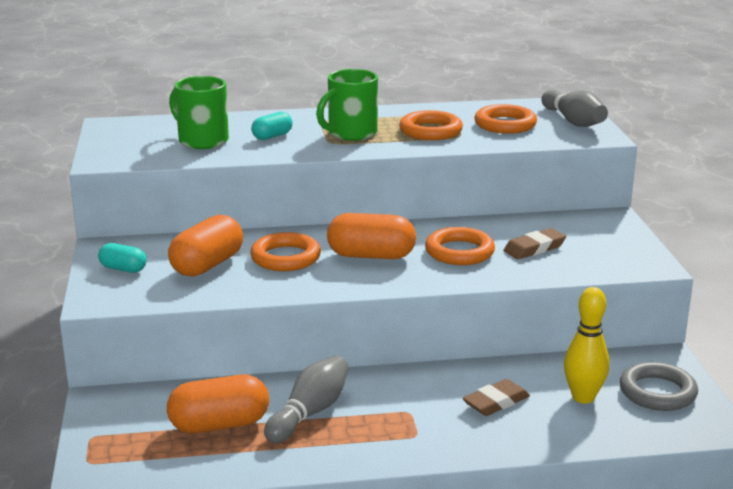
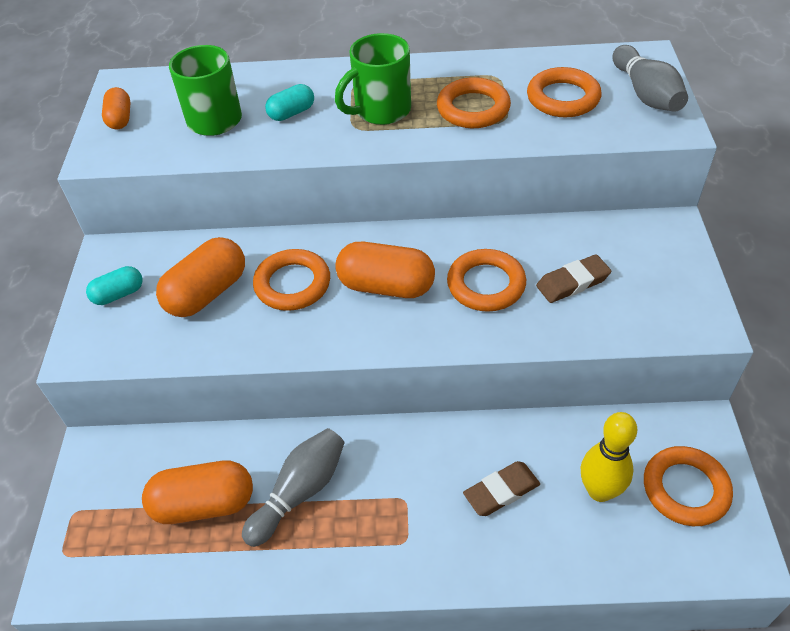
camera: 10 degrees right, 25 degrees up
(116, 142) = (120, 118): none -> orange capsule
(123, 269) = (118, 294): turquoise capsule -> turquoise capsule turned 60 degrees counterclockwise
(657, 392) = (685, 489): grey ring -> orange ring

